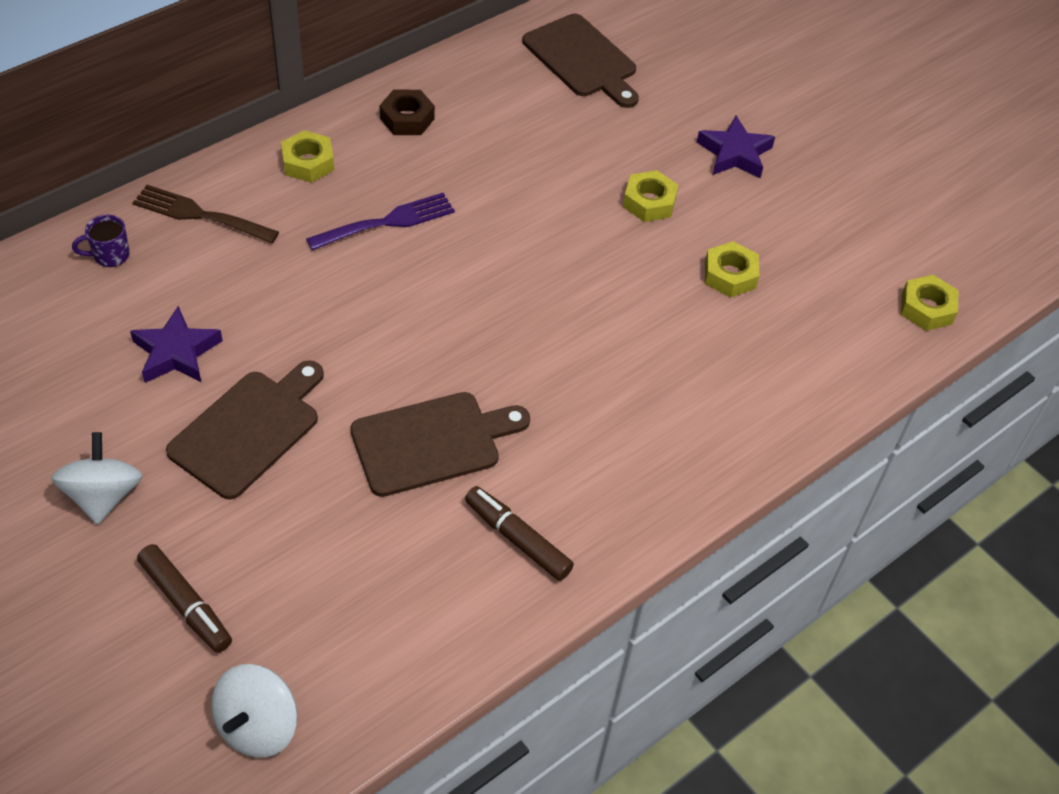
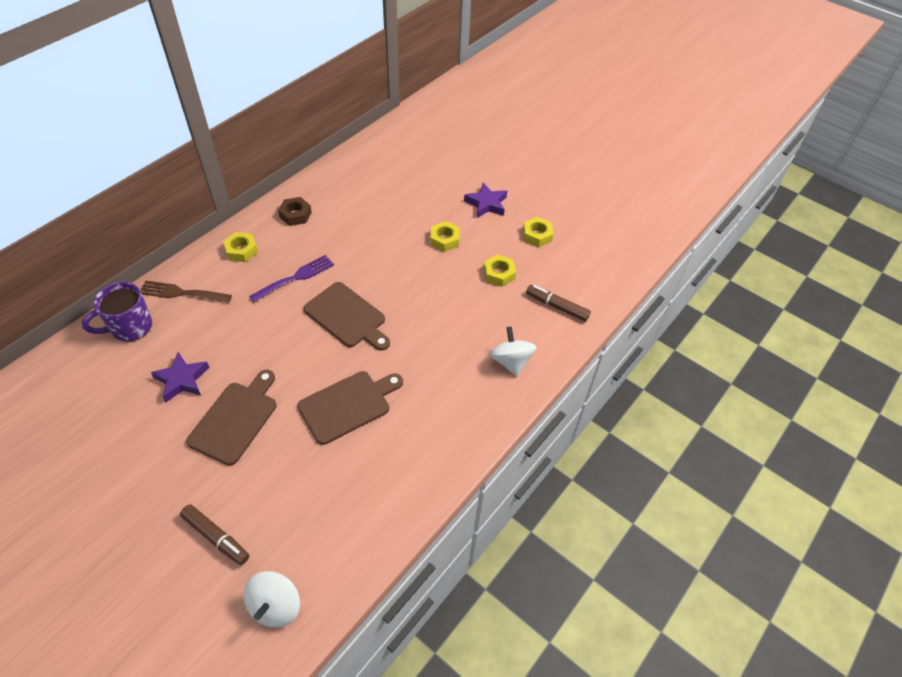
camera: 10 degrees left, 0 degrees up
(103, 496) = (152, 479): white spinning top -> white spinning top (510, 361)
(110, 255) = (130, 327): purple mug -> purple mug, size x1.85
(517, 539) = (410, 454): brown marker -> brown marker (557, 306)
(582, 59) = (390, 164): brown cutting board -> brown cutting board (347, 317)
(926, 308) = (611, 273): yellow nut -> yellow nut (537, 235)

